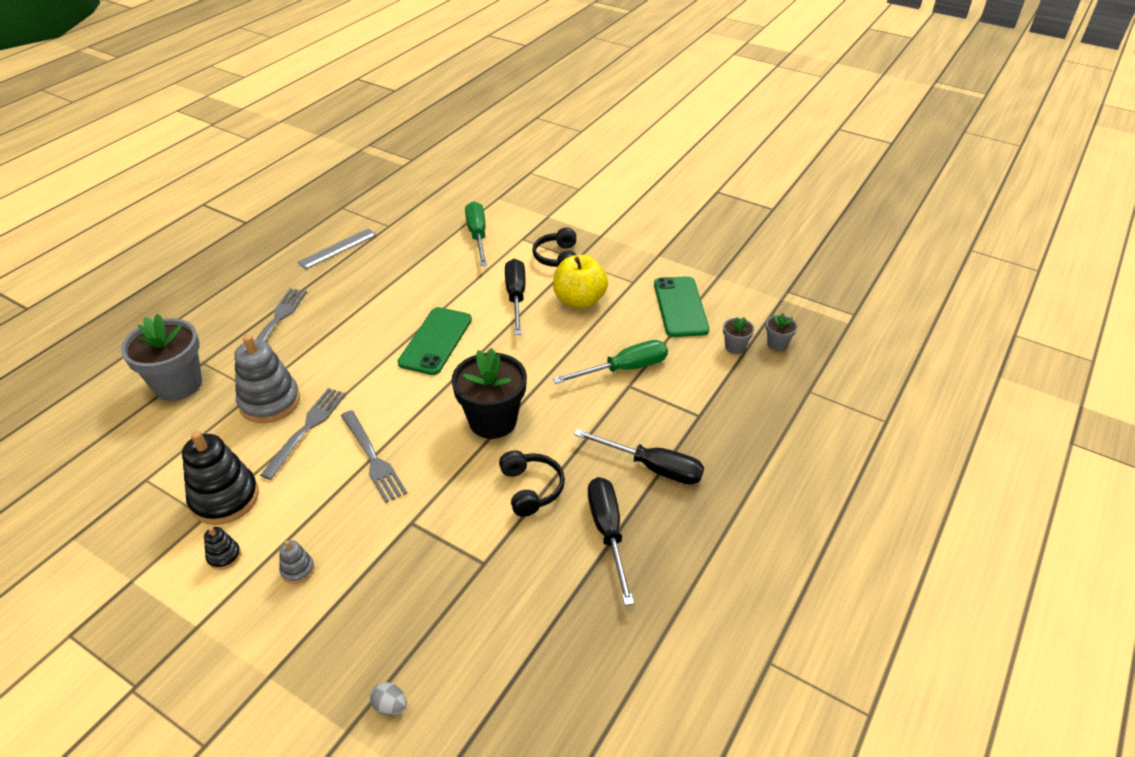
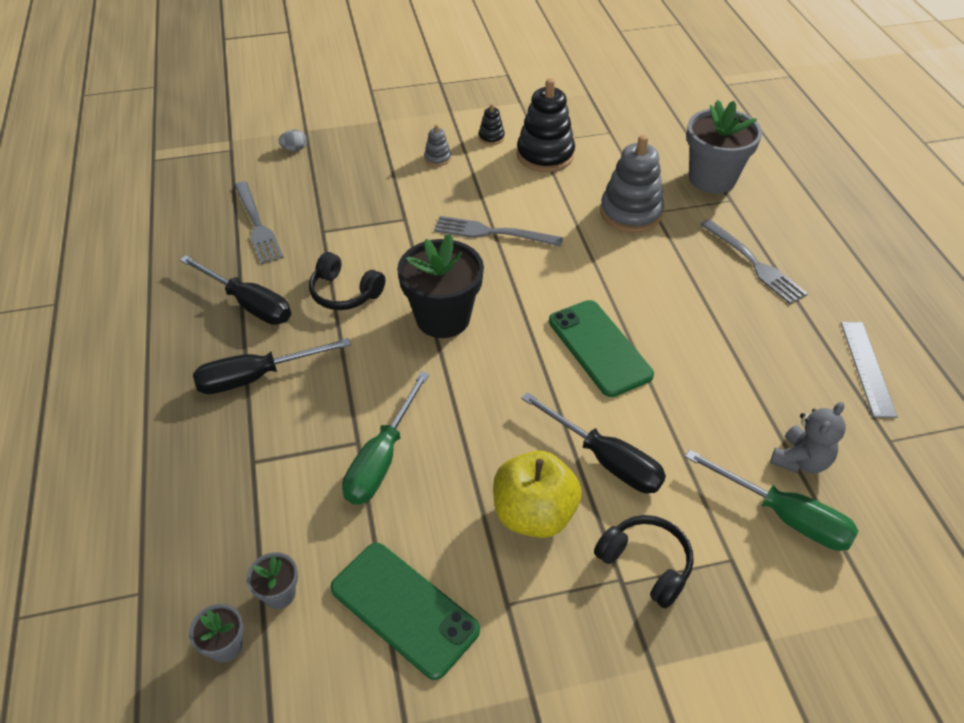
camera: 135 degrees right, 5 degrees up
(307, 428) = (571, 217): grey fork -> grey fork (258, 225)
(435, 244) = (800, 460): none -> grey teddy bear

